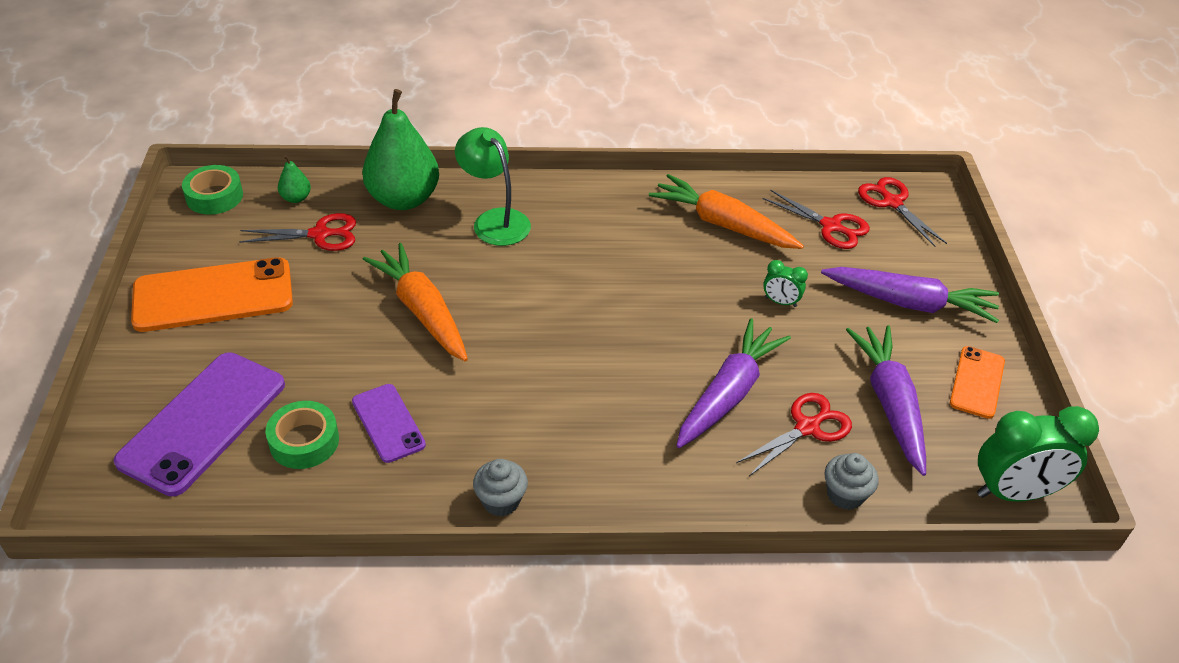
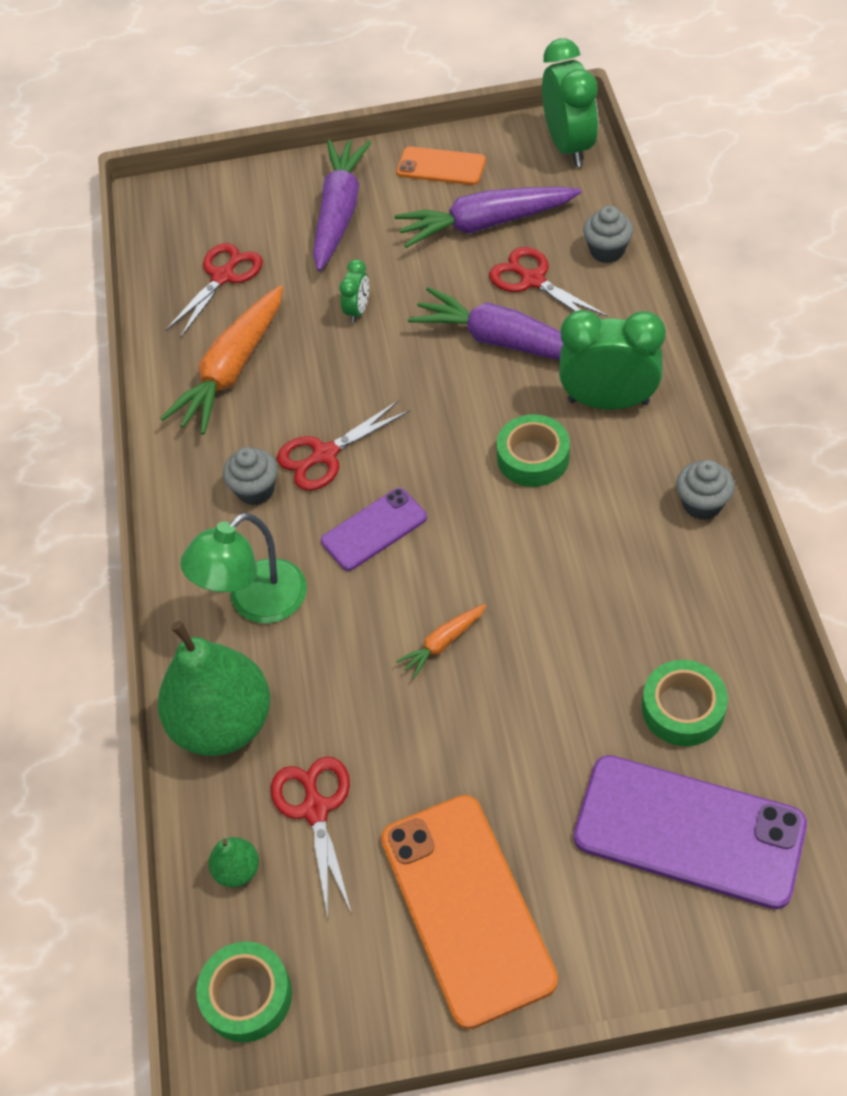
camera: 90 degrees left, 10 degrees up
(388, 423) = (631, 631): purple phone -> purple phone (374, 529)
(422, 311) = (443, 643): orange carrot -> orange carrot, size x0.47
(586, 391) = (533, 457): none -> green tape
(597, 228) = (255, 490): none -> grey cupcake
(639, 456) = (608, 402): none -> green clock
(892, 202) = (174, 228): red scissors -> red scissors (325, 455)

